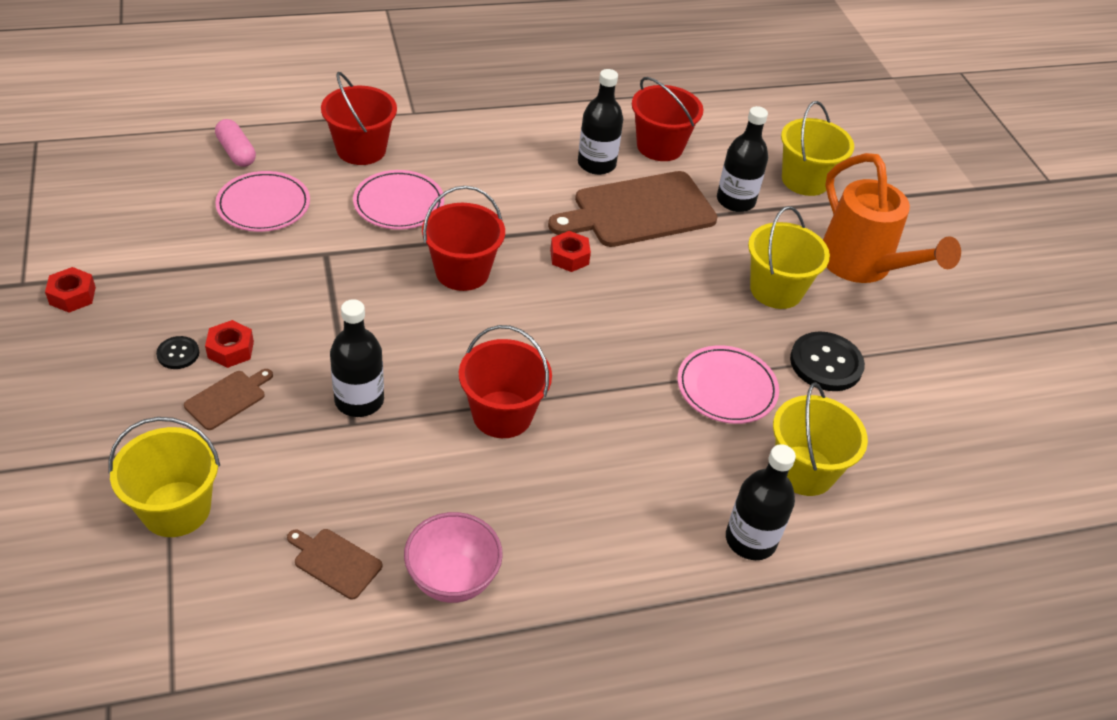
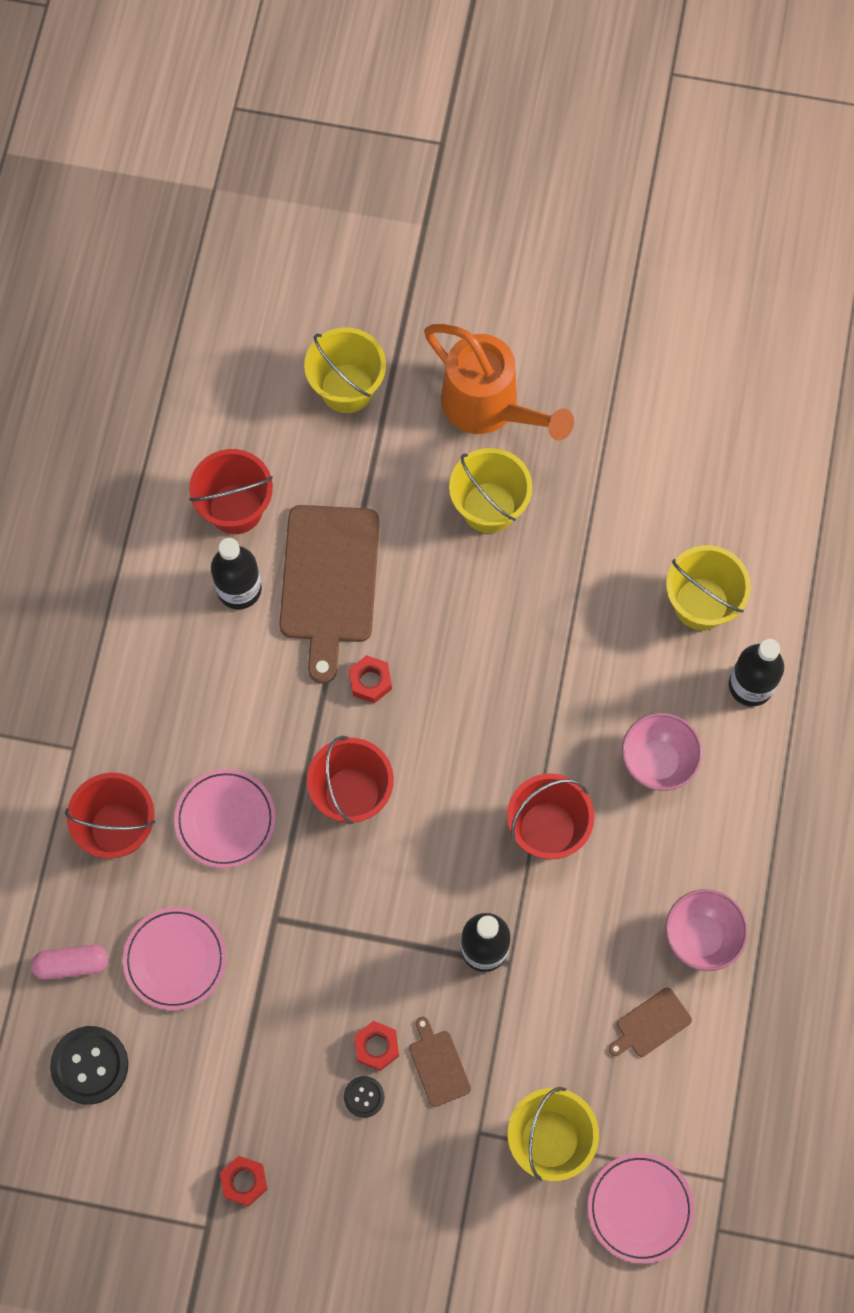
camera: 60 degrees left, 25 degrees up
(620, 483) = (657, 761): none -> pink bowl
(726, 388) = (590, 619): pink plate -> pink plate (640, 1208)
(735, 201) = (351, 476): black bottle -> none
(826, 363) = (594, 515): black button -> black button (90, 1065)
(862, 266) = (488, 407): orange watering can -> orange watering can turned 45 degrees clockwise

